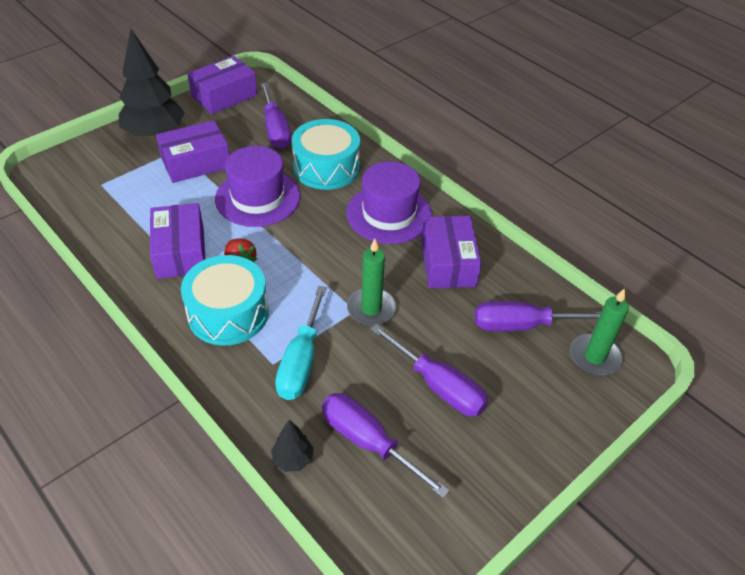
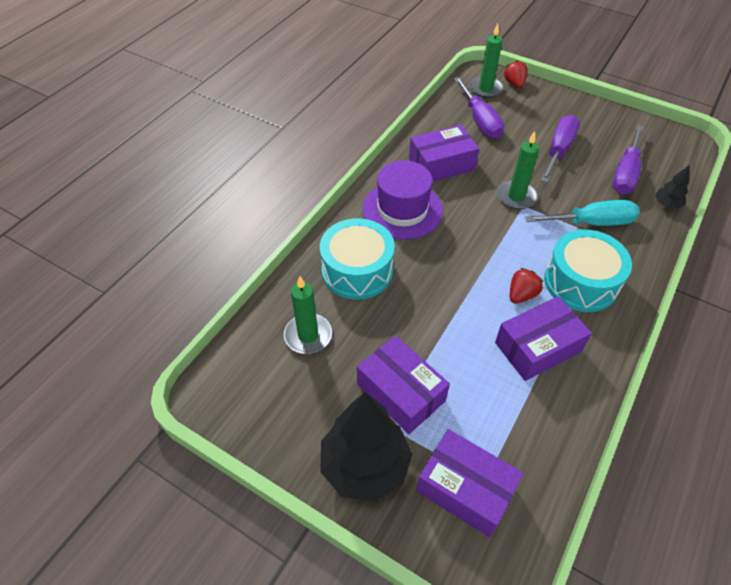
camera: 105 degrees left, 5 degrees up
(224, 96) = (253, 418): purple box -> purple box (465, 489)
(257, 198) = (430, 312): purple hat -> none
(275, 129) = (308, 335): purple screwdriver -> green candle
(603, 397) = (514, 84): none -> red strawberry

